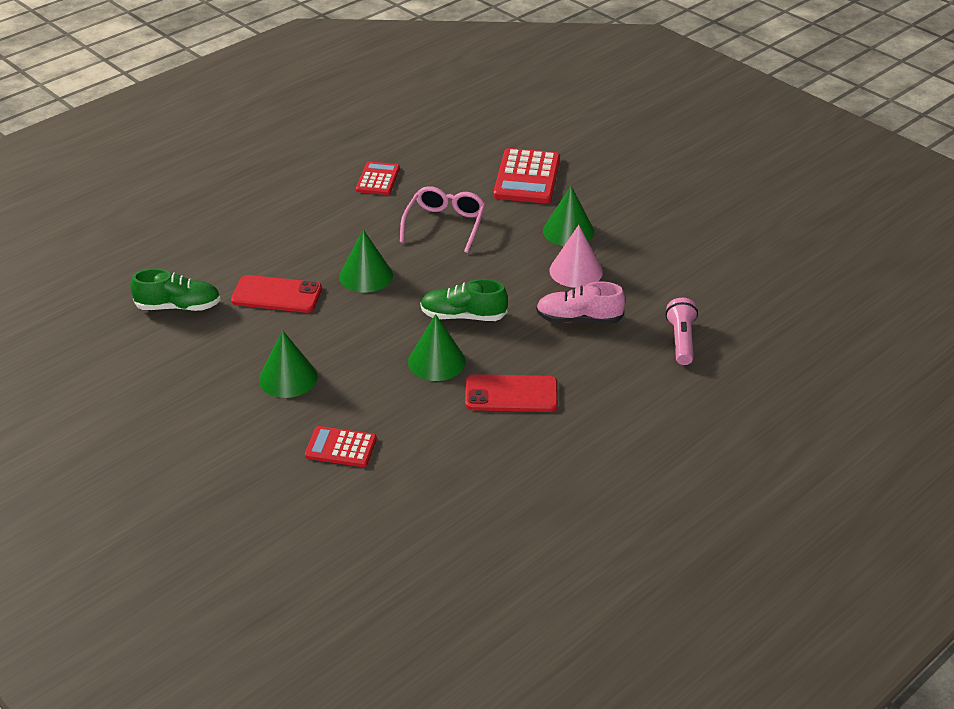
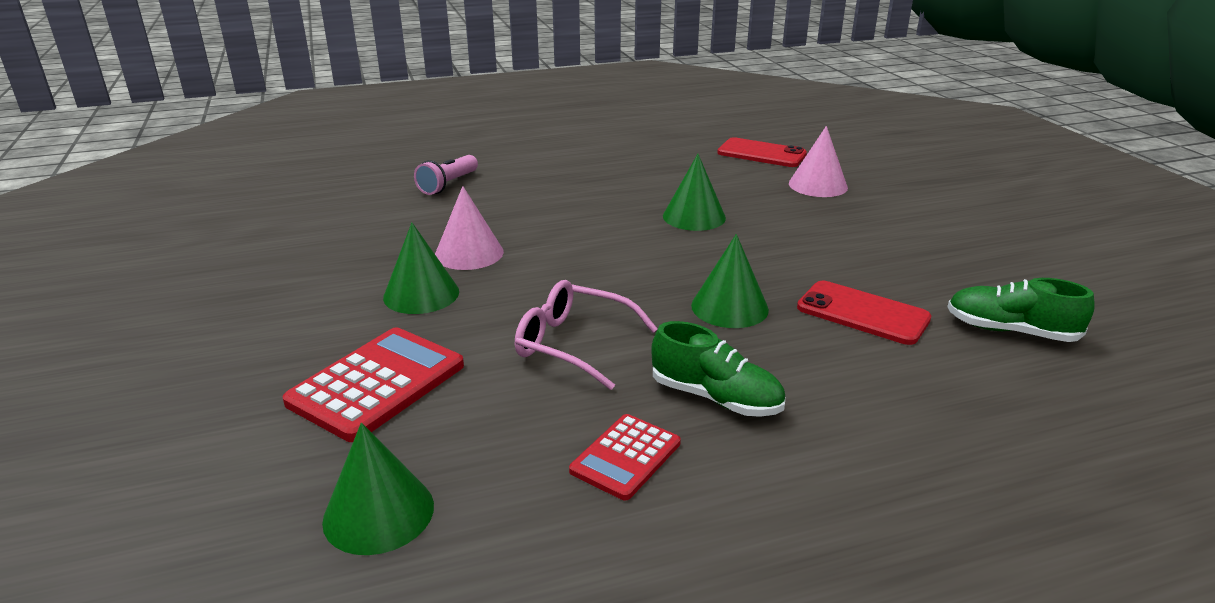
camera: 155 degrees left, 10 degrees down
(288, 378) = (860, 236): green cone -> green cone (378, 513)
(341, 447) = (818, 185): red calculator -> pink cone
(445, 225) = (574, 344): pink glasses -> pink glasses turned 75 degrees clockwise
(463, 316) = (637, 243): green shoe -> green shoe (715, 398)
(511, 394) = (640, 185): red phone -> red phone (761, 153)
(579, 319) = (519, 216): pink shoe -> none

